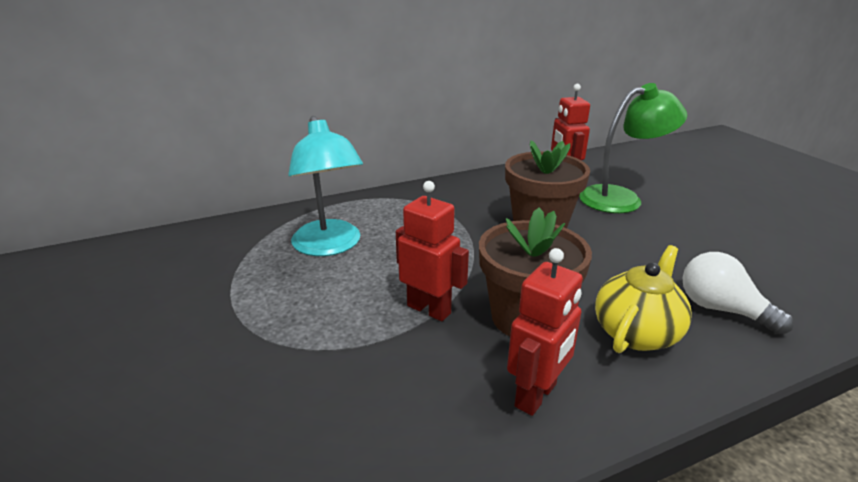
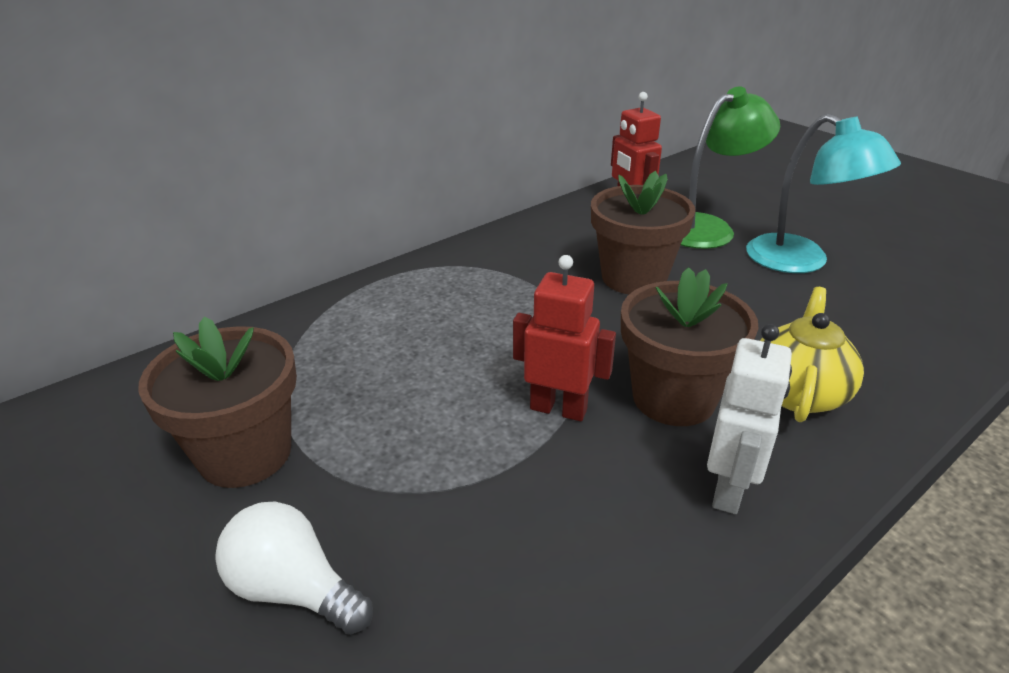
camera: 15 degrees left, 5 degrees up
(194, 299) = (245, 454): none -> brown flower pot
(330, 246) = (390, 347): turquoise lamp -> turquoise lamp (801, 261)
(536, 395) = (729, 489): red robot -> white robot
(721, 309) = (869, 348): white light bulb -> white light bulb (294, 589)

